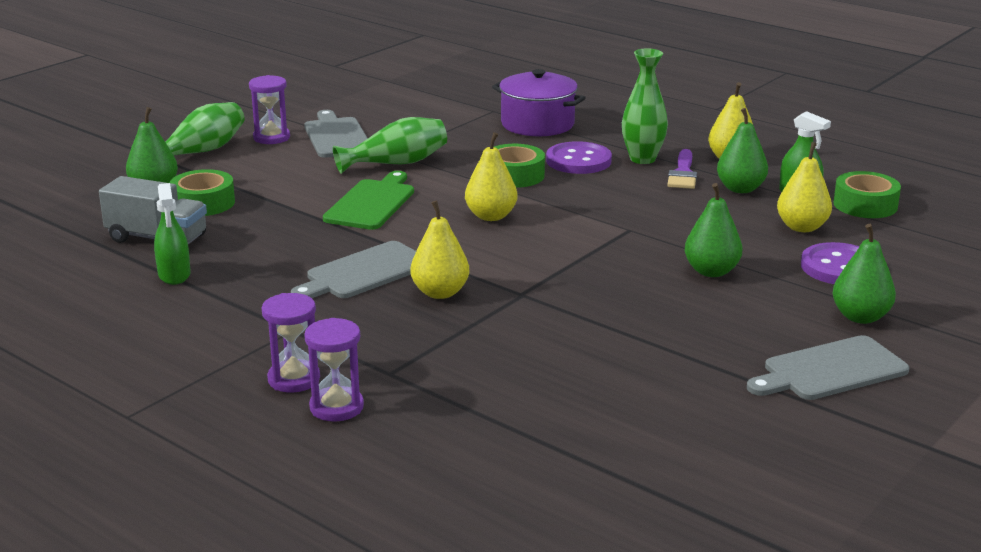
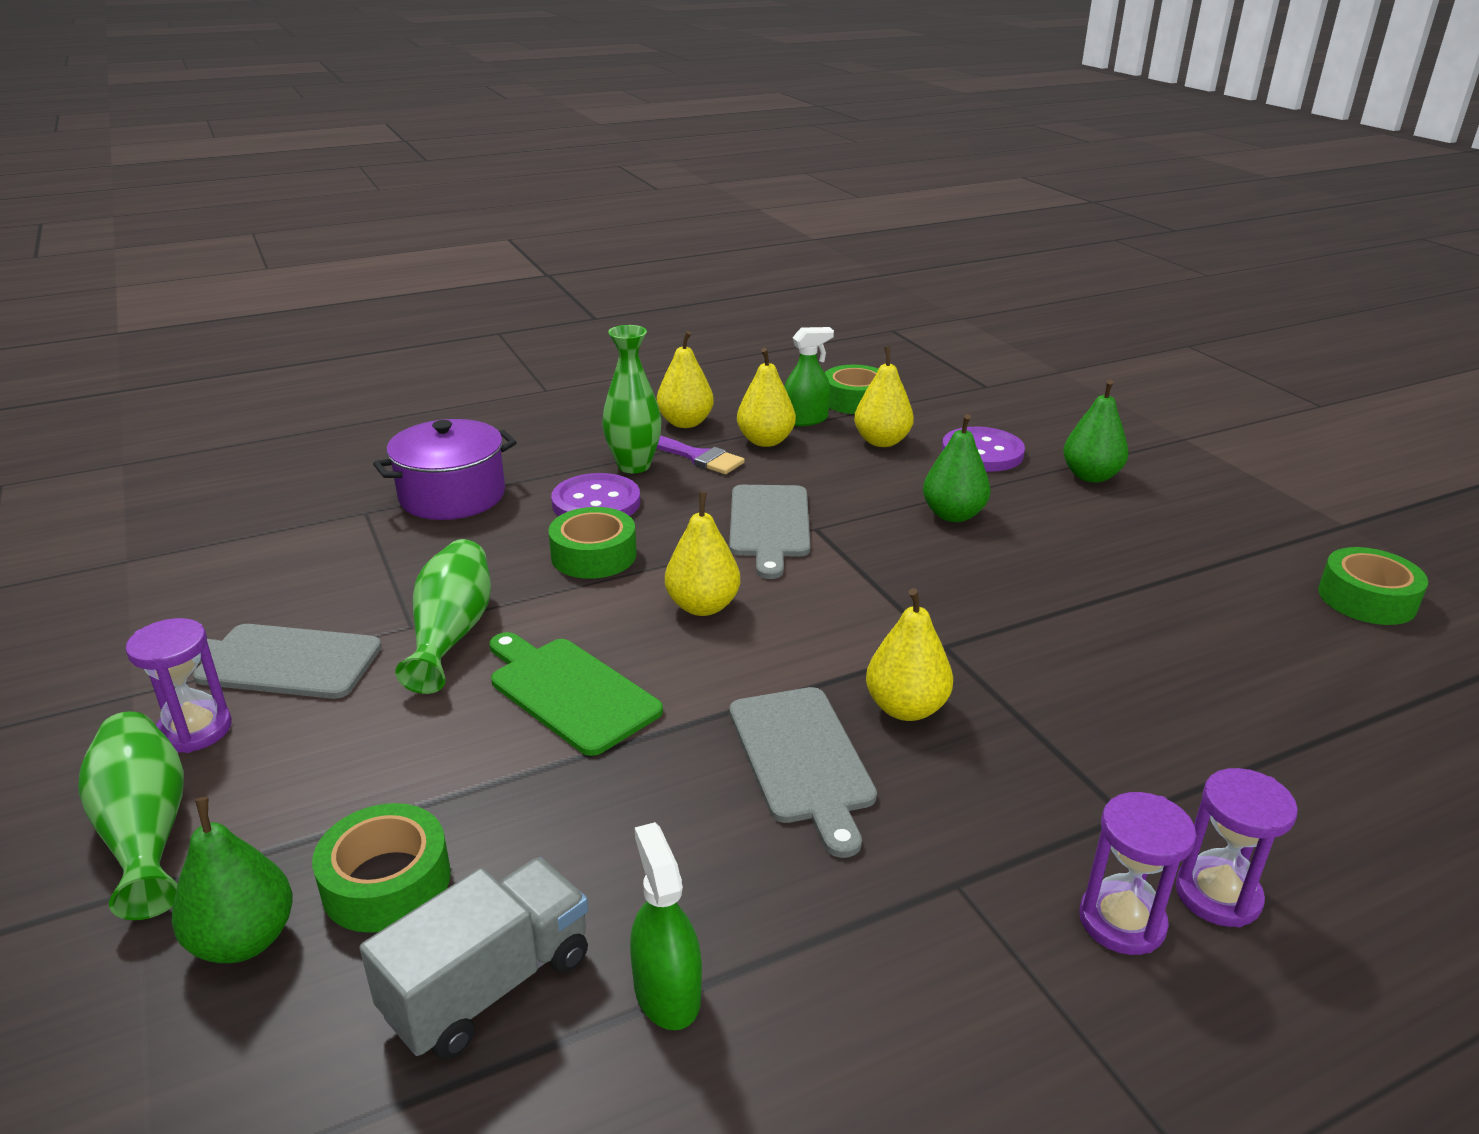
camera: 65 degrees left, 5 degrees up
(174, 274) = (667, 992): green spray bottle -> green spray bottle turned 120 degrees counterclockwise
(740, 189) = (765, 441): green pear -> yellow pear
(785, 458) = (1366, 599): none -> green tape
(830, 370) = (1194, 523): grey cutting board -> grey cutting board (769, 525)

